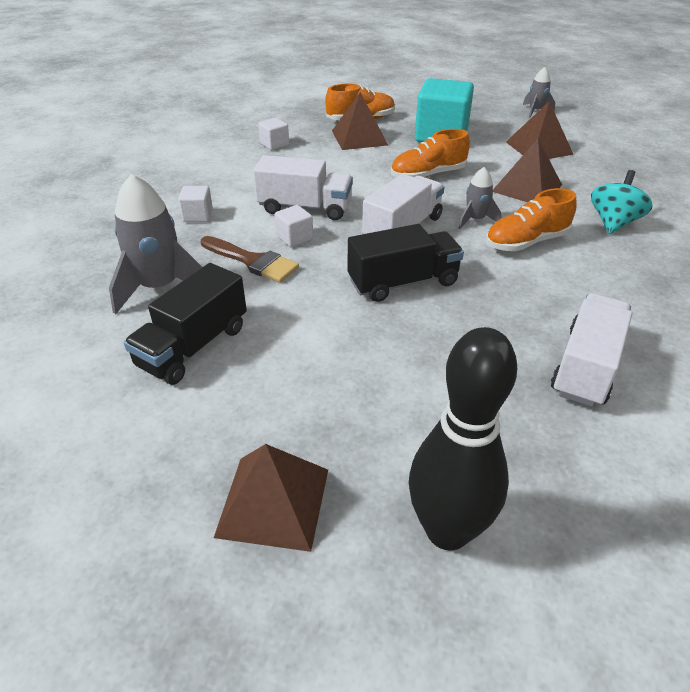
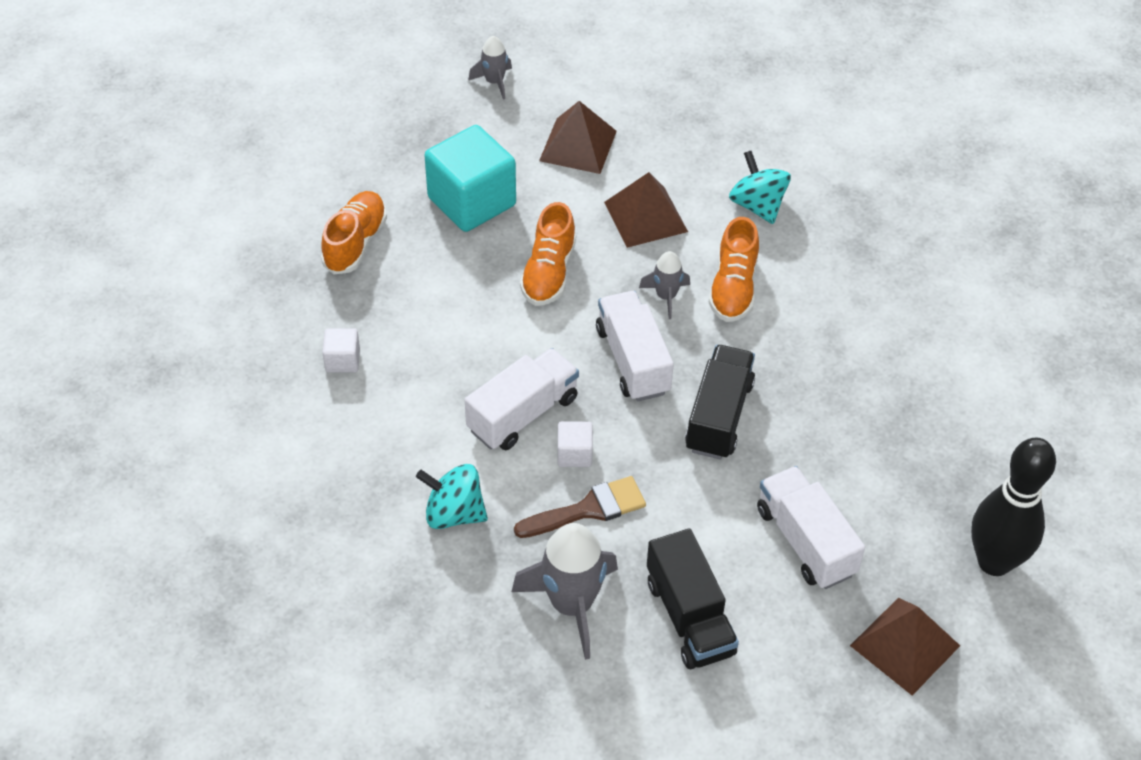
camera: 55 degrees left, 10 degrees up
(198, 215) = (454, 513): white cube -> turquoise spinning top
(359, 137) = (403, 274): brown pyramid -> none
(586, 367) = (913, 376): white truck -> white truck (805, 541)

